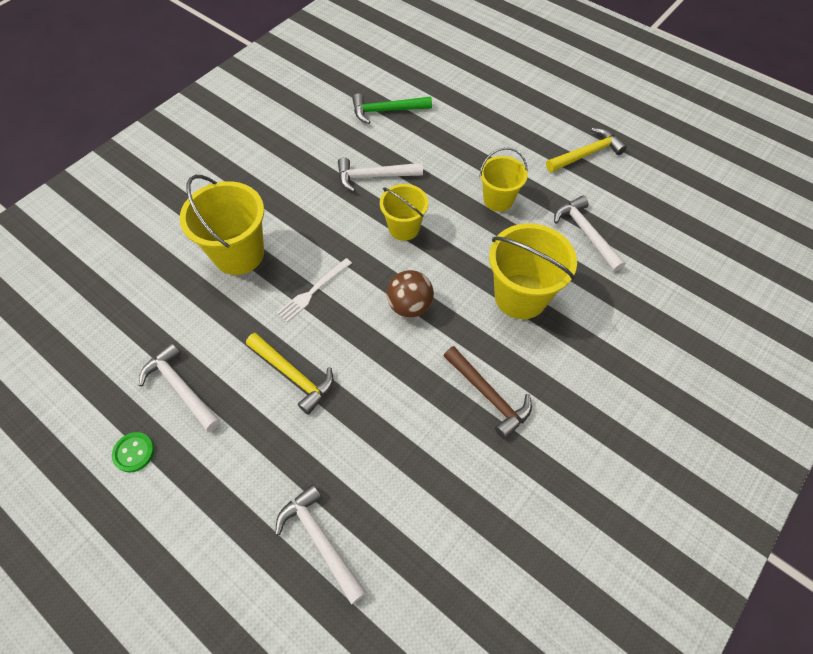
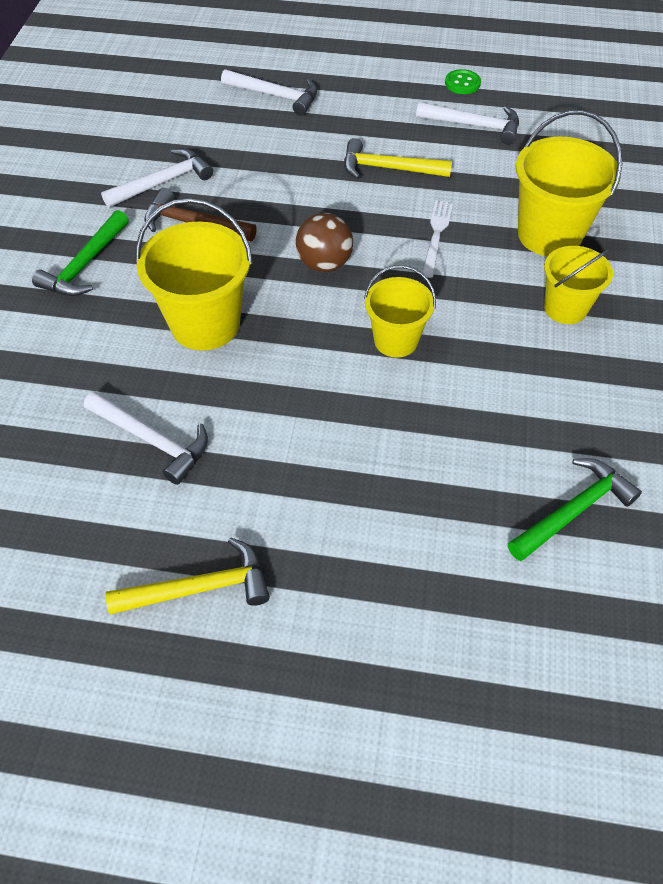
camera: 150 degrees right, 5 degrees down
(374, 176) = (491, 390): white hammer -> white hammer (163, 182)
(498, 200) = (299, 435): yellow bucket -> yellow bucket (565, 308)
(586, 154) = (200, 588): yellow hammer -> yellow hammer turned 135 degrees counterclockwise
(593, 395) = (85, 265): none -> green hammer

